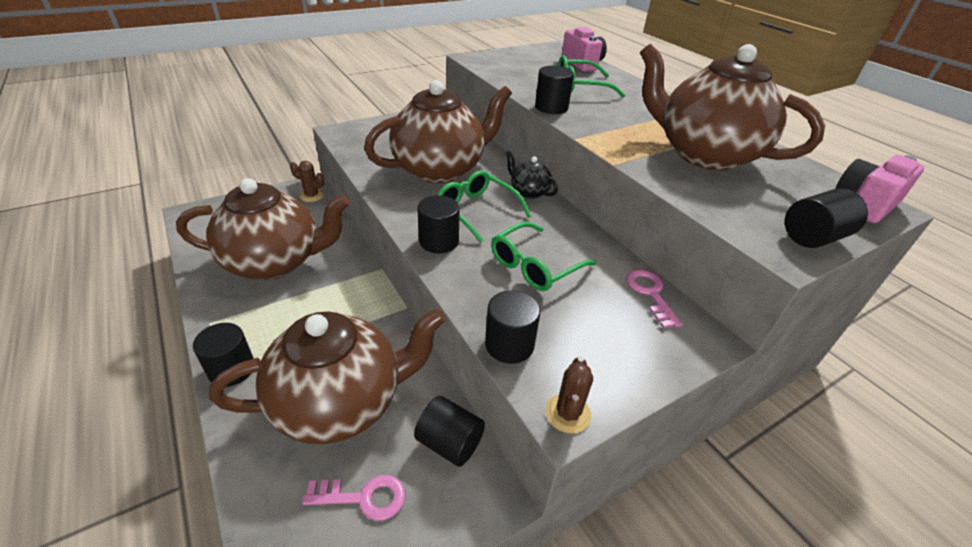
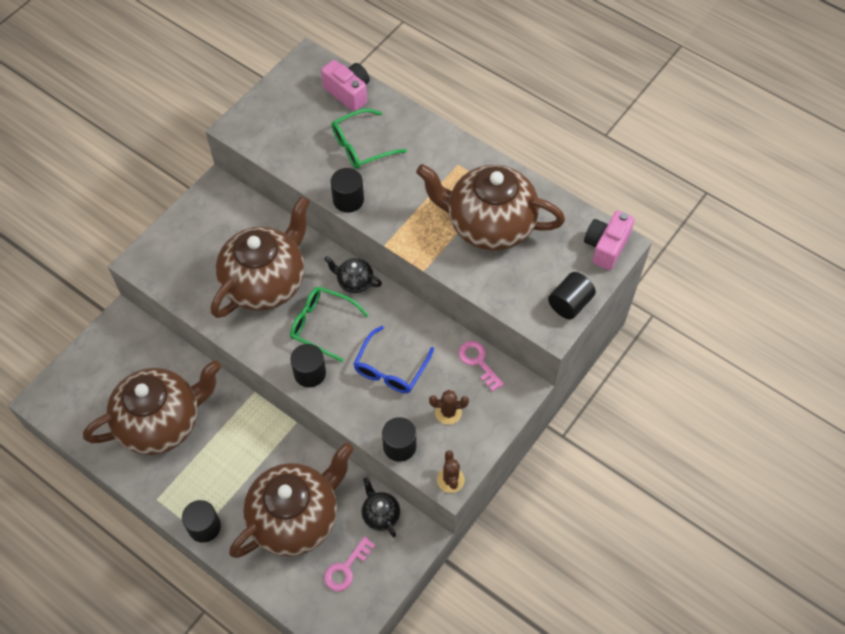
camera: 20 degrees left, 20 degrees up
(312, 195) = (135, 330): brown cactus -> brown cactus (448, 412)
(363, 497) = (346, 568): pink key -> pink key turned 150 degrees clockwise
(449, 443) = (380, 514): black cylinder -> black teapot
(535, 265) = (391, 368): green glasses -> blue glasses

